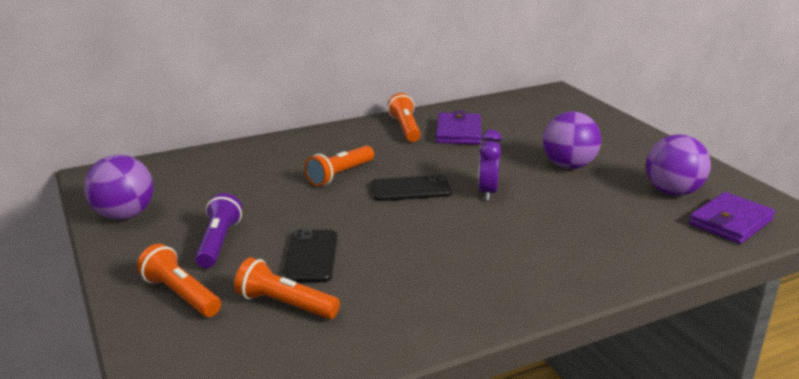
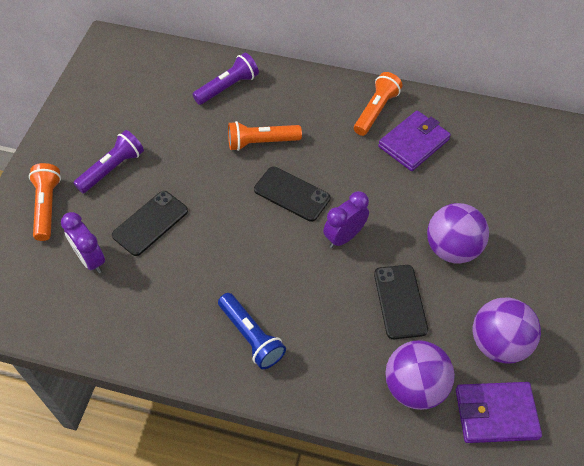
camera: 40 degrees right, 30 degrees up
(124, 215) = (87, 101): purple ball -> purple ball (414, 386)
(261, 159) = (227, 87): none -> purple flashlight
(285, 304) = (90, 259): orange flashlight -> purple clock
(509, 274) = (251, 336): none -> blue flashlight
(581, 203) = (400, 301): none -> black phone

